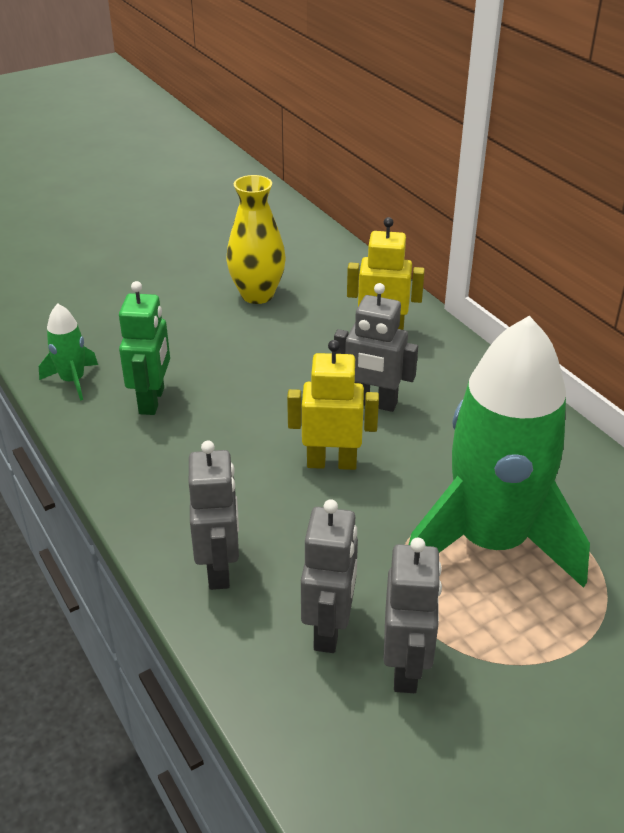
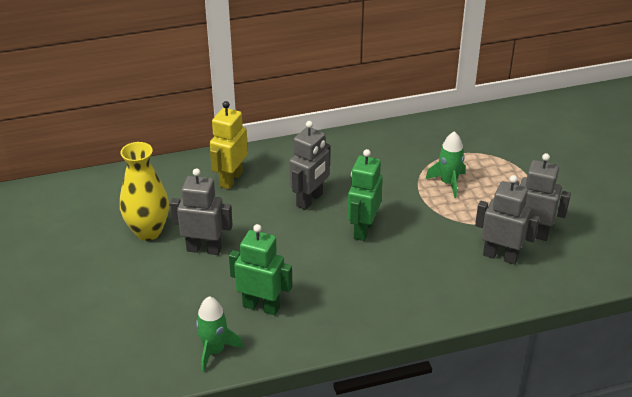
camera: 75 degrees left, 0 degrees up
(219, 568) = (444, 293): grey robot -> grey robot (204, 249)
(331, 462) = (363, 229): yellow robot -> green robot
(490, 541) = (448, 183): green rocket -> green rocket, size x0.41

